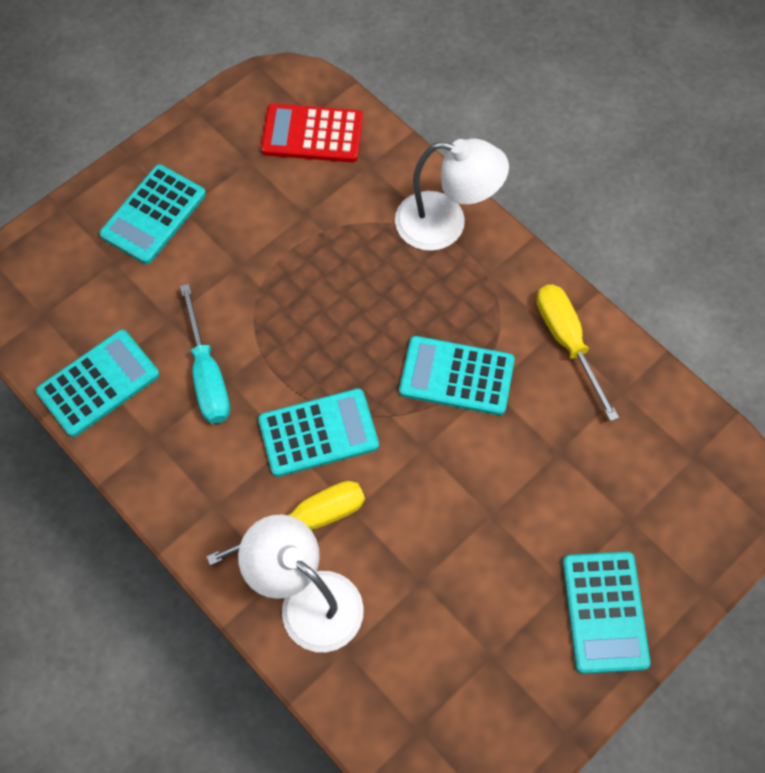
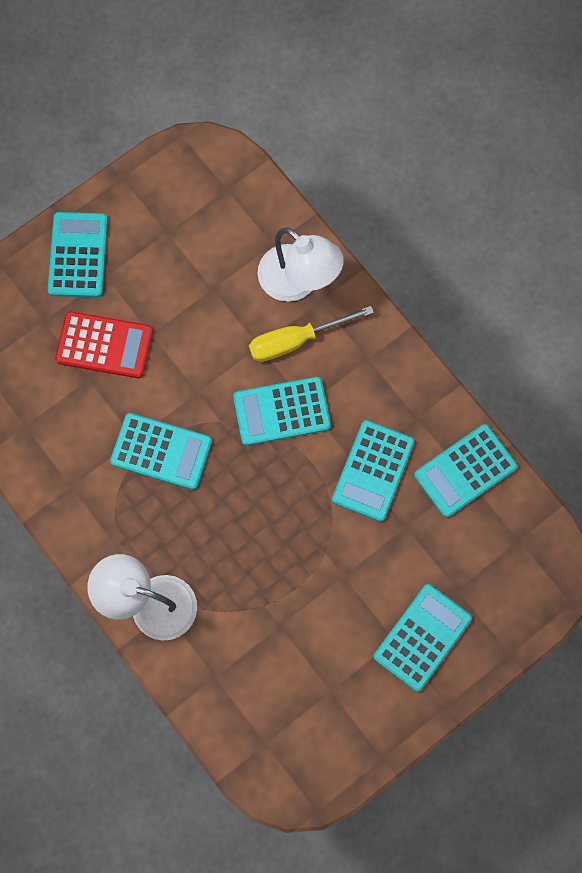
camera: 175 degrees left, 10 degrees up
(207, 375) = (372, 471): turquoise screwdriver -> turquoise calculator
(312, 134) = (267, 718): red calculator -> red calculator (104, 345)
(567, 342) = (61, 474): yellow screwdriver -> none

